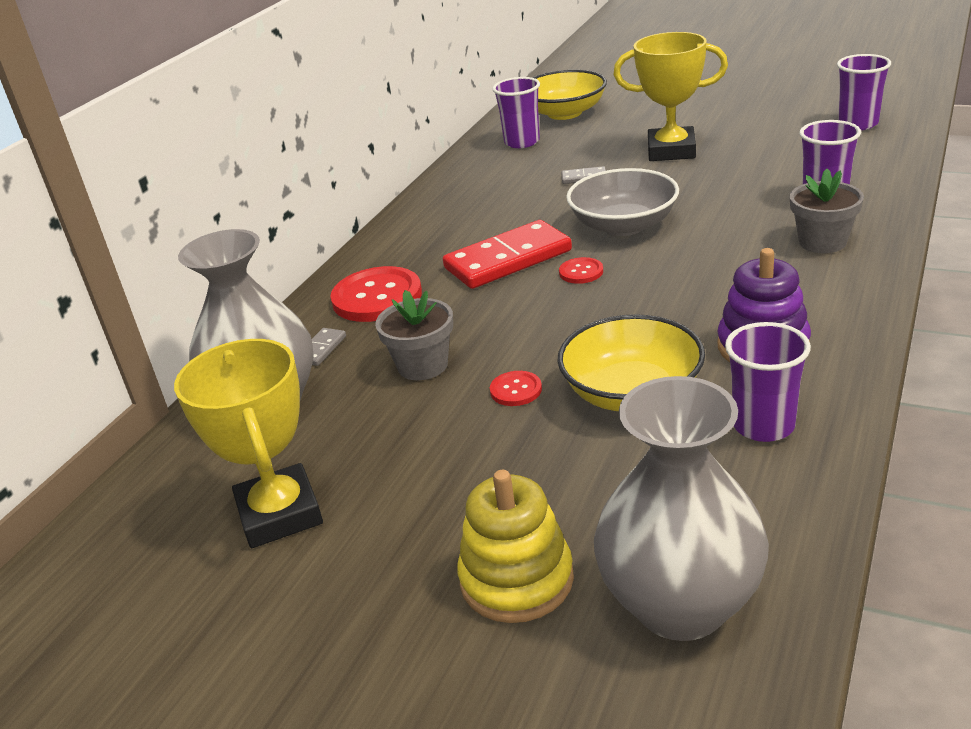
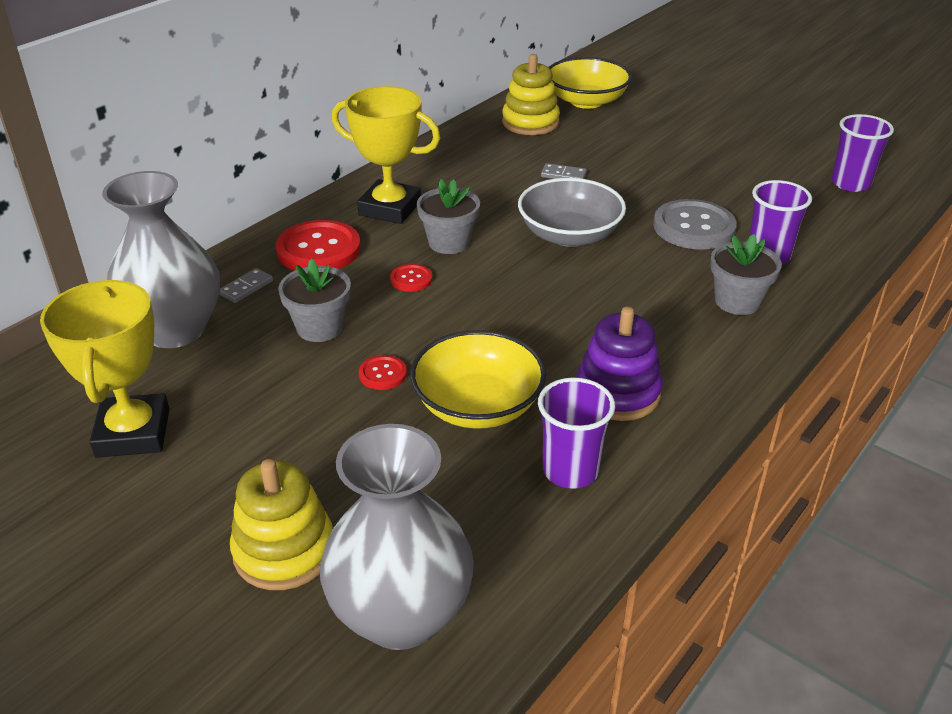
camera: 10 degrees right, 5 degrees up
(508, 260) = (449, 242): red domino -> grey flower pot
(522, 142) = (530, 122): purple cup -> yellow stacking toy
(581, 272) = (504, 273): red button -> red button (411, 279)
(671, 151) = (659, 167): yellow trophy -> yellow trophy (389, 208)
(738, 191) = (694, 227): none -> grey button

